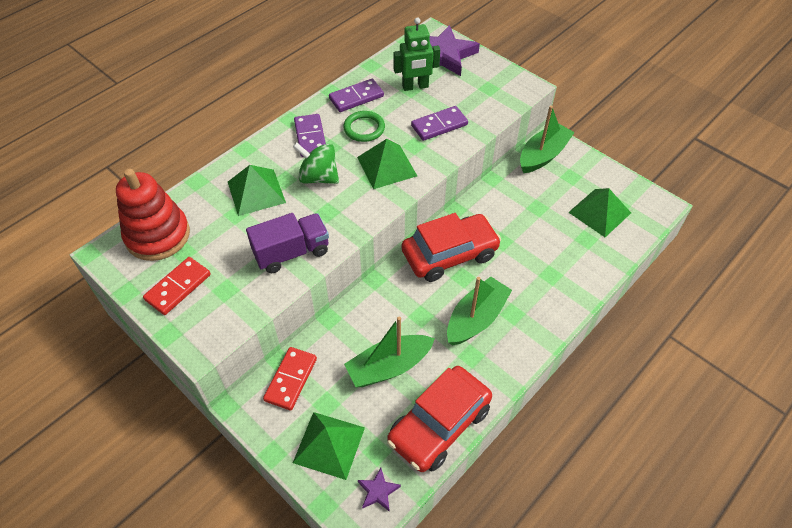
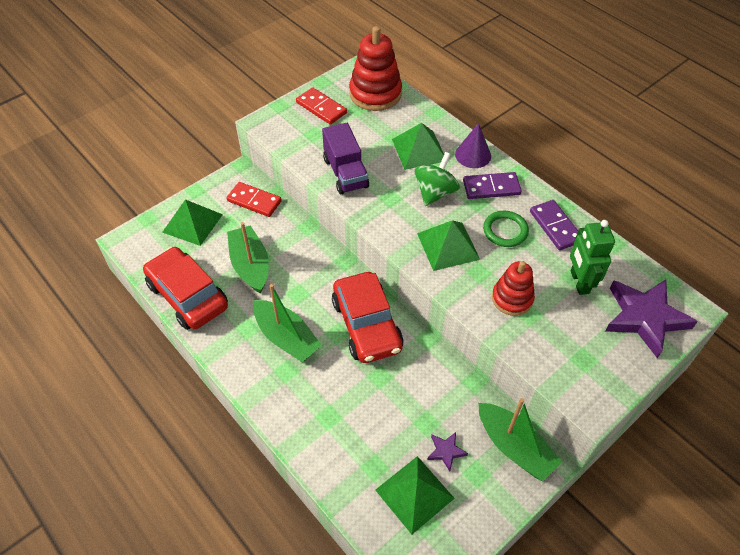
camera: 95 degrees right, 0 degrees up
(265, 150) = (473, 155): none -> purple cone
(378, 491) = (146, 251): purple star -> purple star (446, 451)
(439, 125) = (512, 298): purple domino -> red stacking toy

